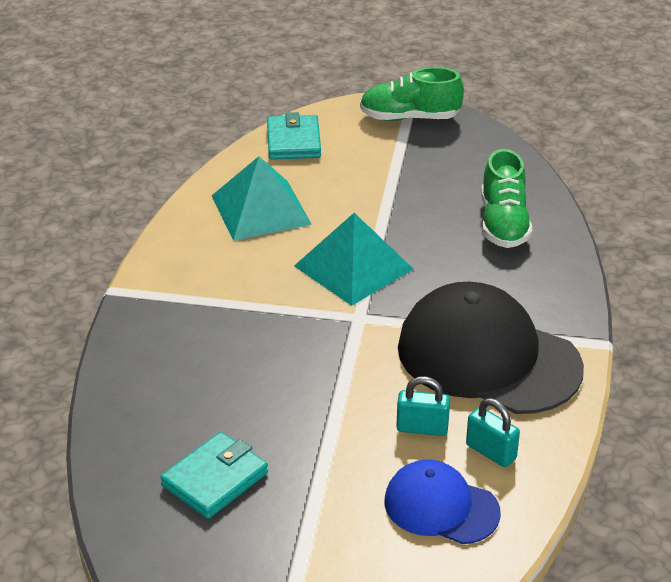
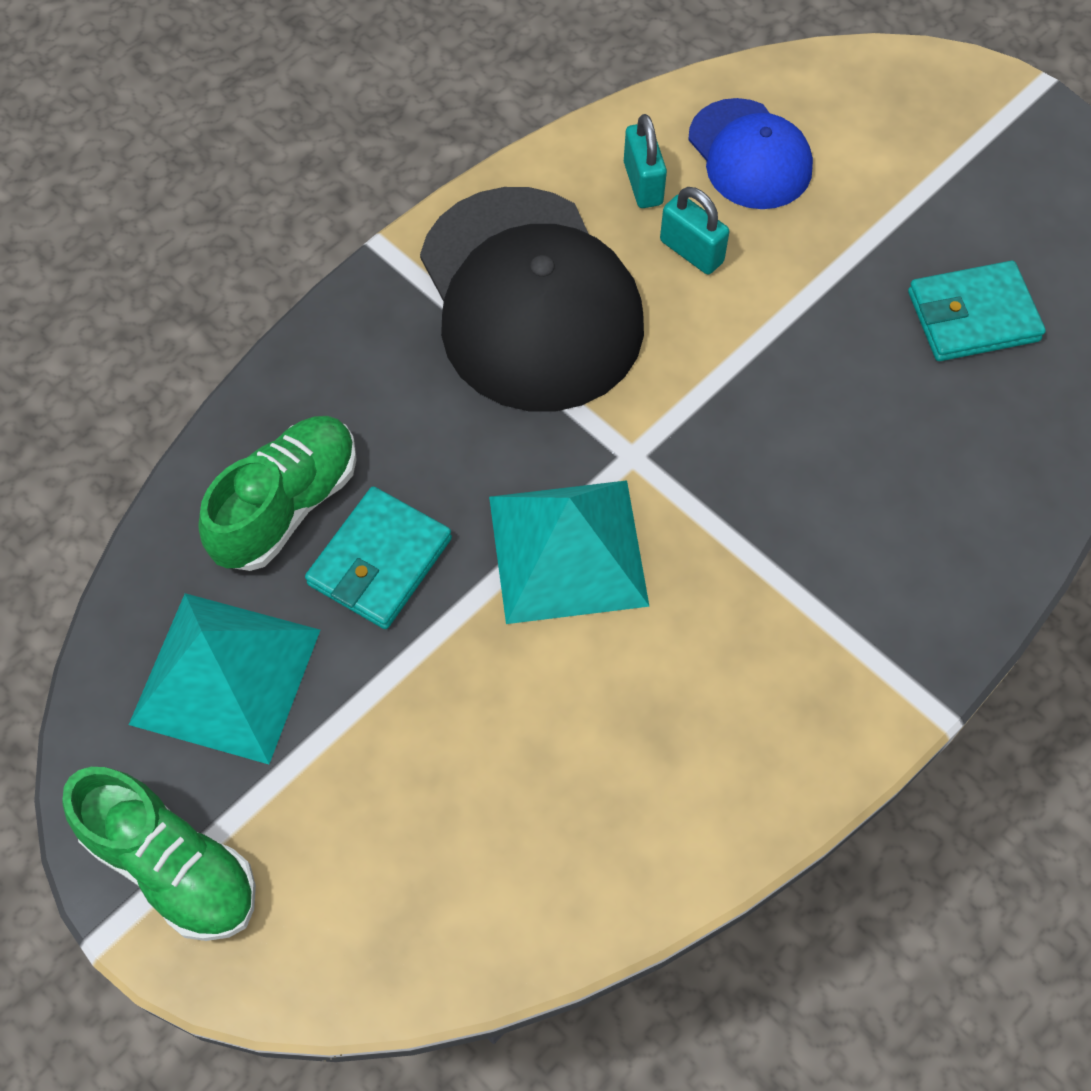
camera: 145 degrees left, 25 degrees up
(260, 209) = (610, 770): turquoise pyramid -> turquoise pyramid (226, 676)
(293, 141) = (423, 931): turquoise wallet -> turquoise wallet (379, 561)

